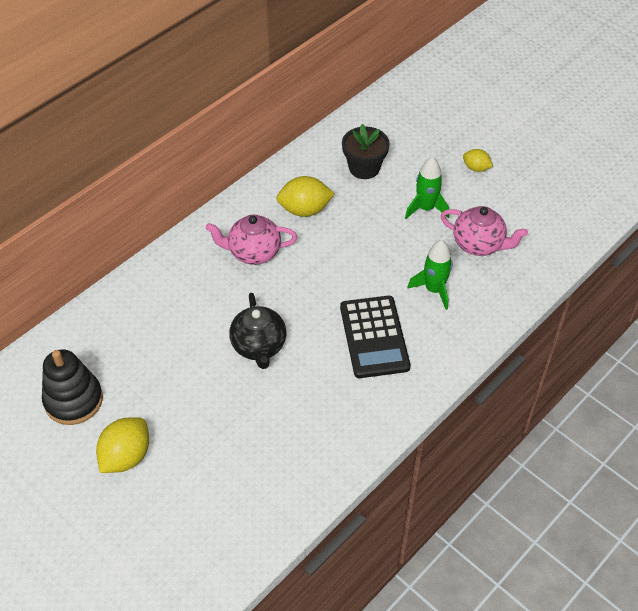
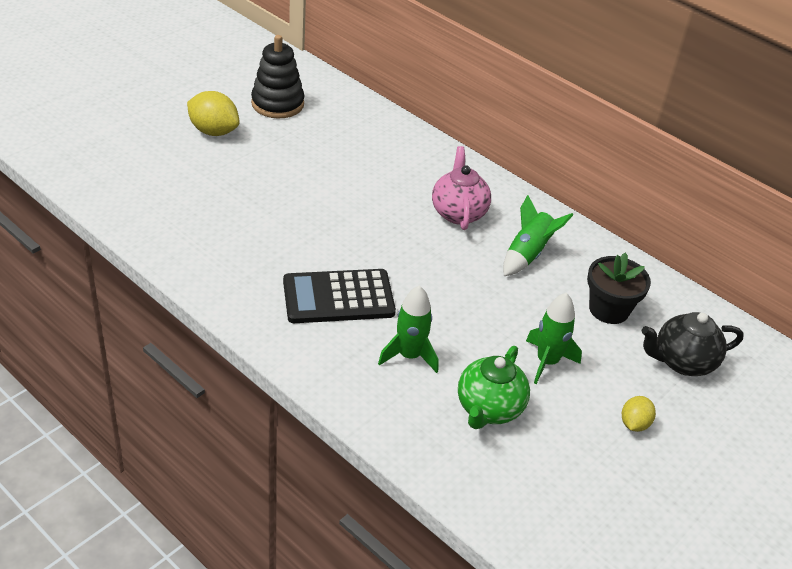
camera: 85 degrees right, 10 degrees down
(259, 346) = (330, 212): black teapot -> black teapot (682, 362)
(305, 210) = (528, 254): yellow lemon -> green rocket
(479, 244) = (489, 409): pink teapot -> green teapot

